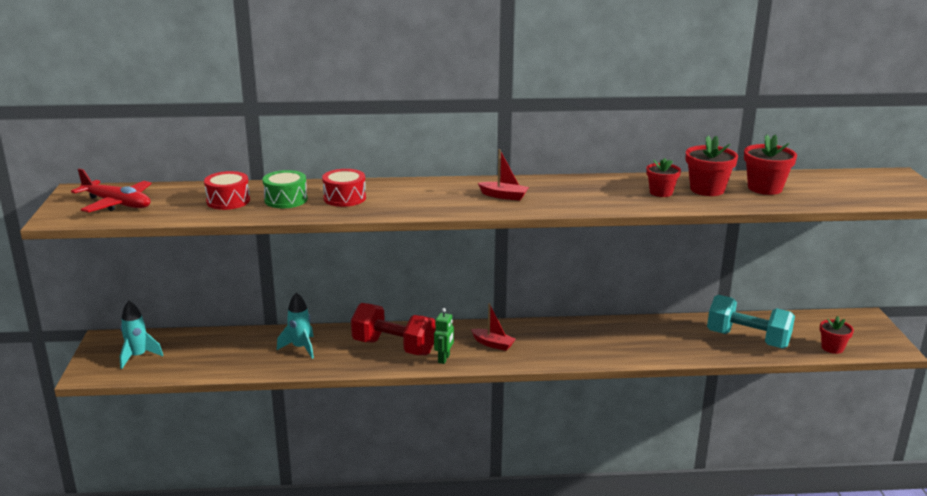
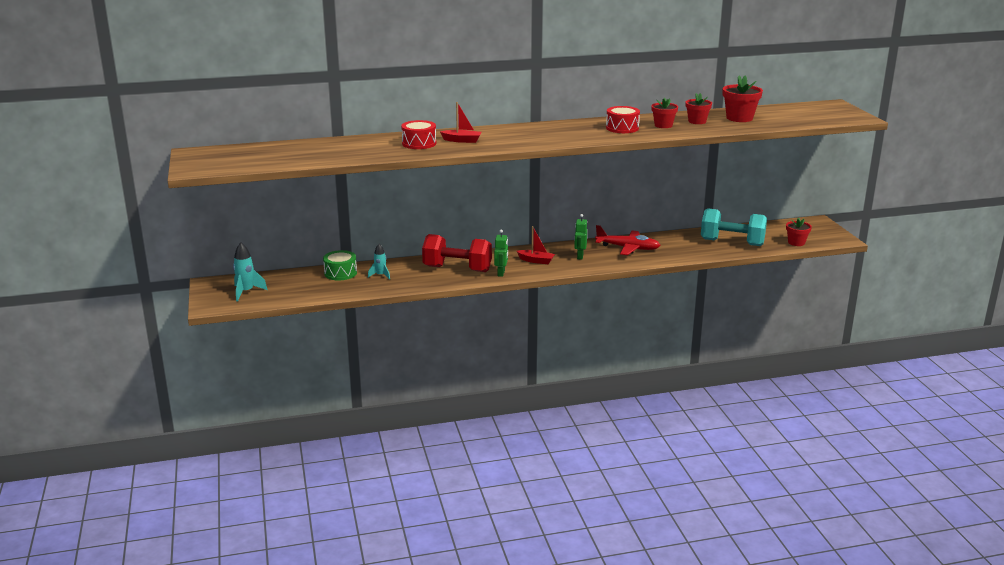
camera: 10 degrees left, 0 degrees up
(117, 204) = (234, 158): red plane -> red plane (628, 248)
(228, 201) = (325, 151): red drum -> red drum (622, 128)
(286, 200) = (372, 147): green drum -> green drum (340, 273)
(300, 348) = (380, 275): turquoise rocket -> turquoise rocket, size x0.67
(504, 196) = (544, 135): red boat -> red boat (462, 140)
(548, 343) = (580, 256): none -> green robot
(707, 189) = (697, 121): red flower pot -> red flower pot, size x0.67

